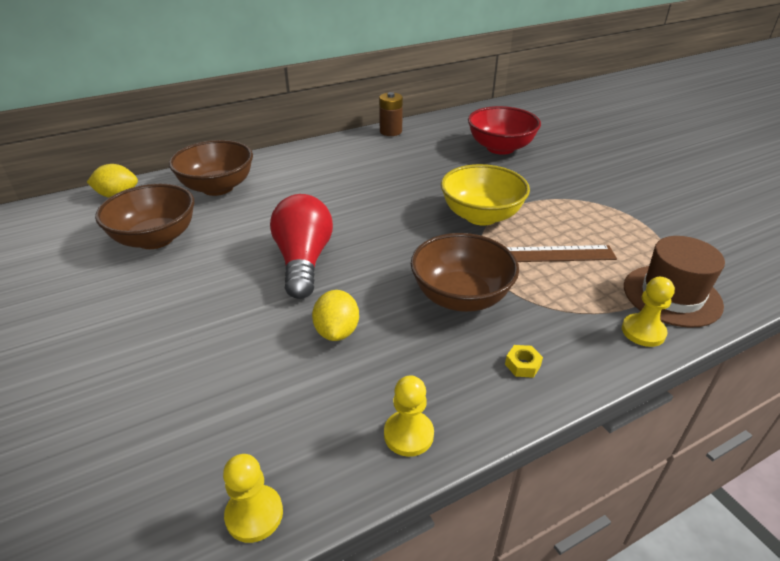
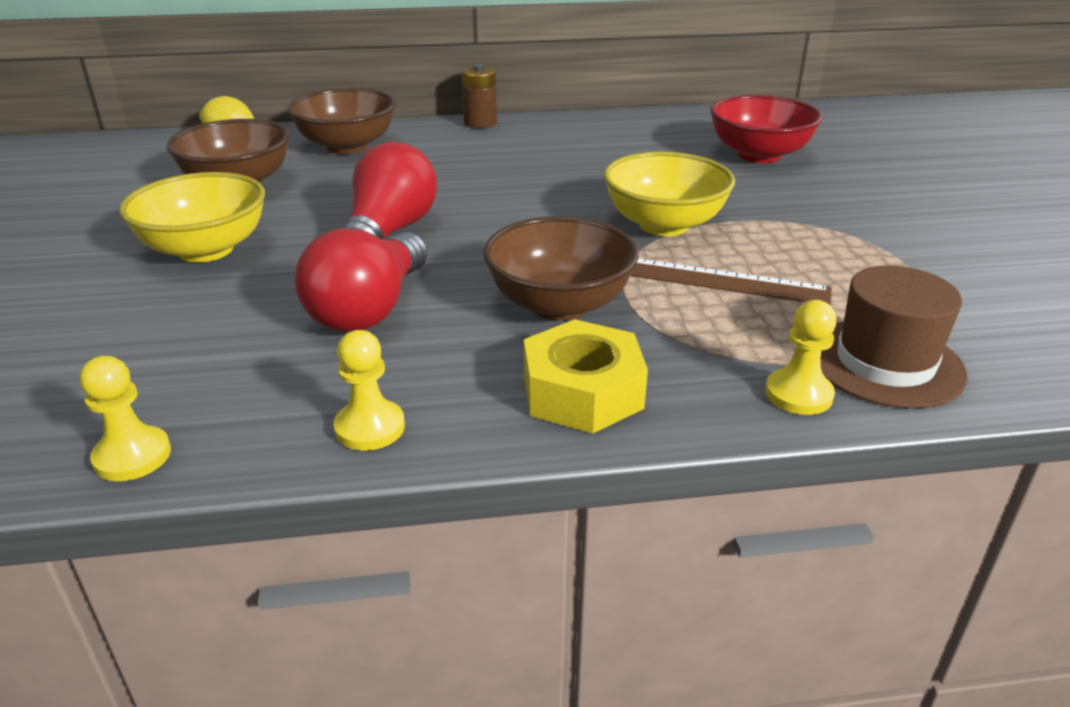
camera: 20 degrees right, 5 degrees down
(173, 307) = (205, 250): none -> yellow bowl
(337, 331) = (370, 309): yellow lemon -> red light bulb
(390, 131) = (614, 118): brown battery -> brown battery (480, 123)
(522, 365) = (582, 392): yellow nut -> yellow nut, size x2.45

